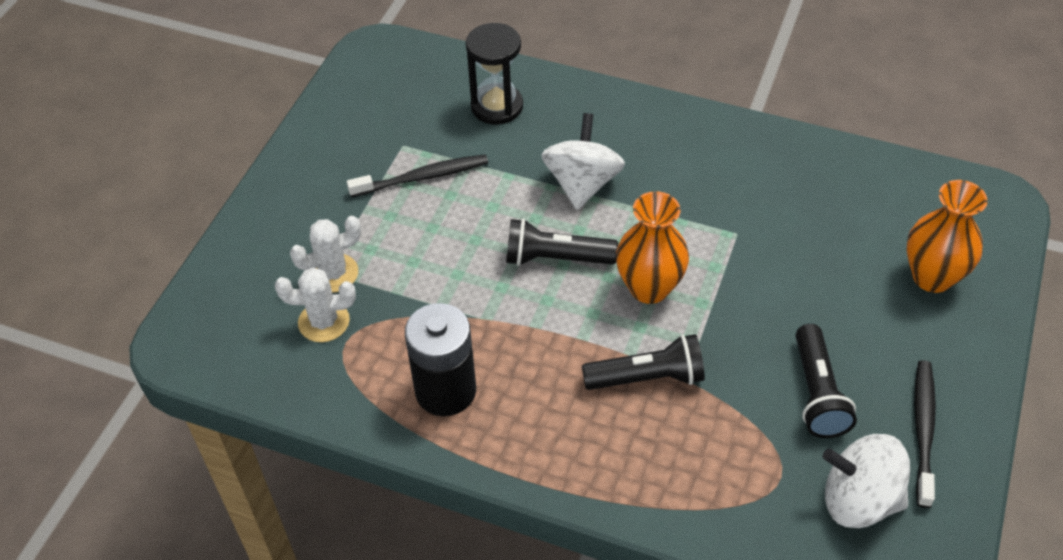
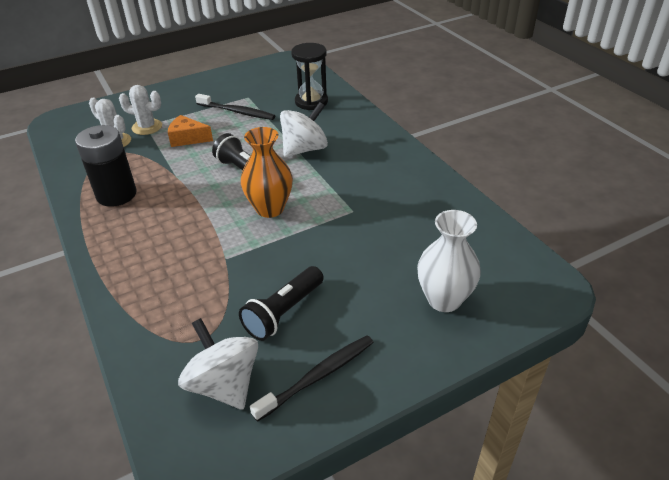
camera: 40 degrees right, 10 degrees down
(416, 256) = (187, 138): none -> orange cheese
(647, 377) = (208, 246): black flashlight -> none
(932, 277) = (444, 299): orange vase -> white vase

